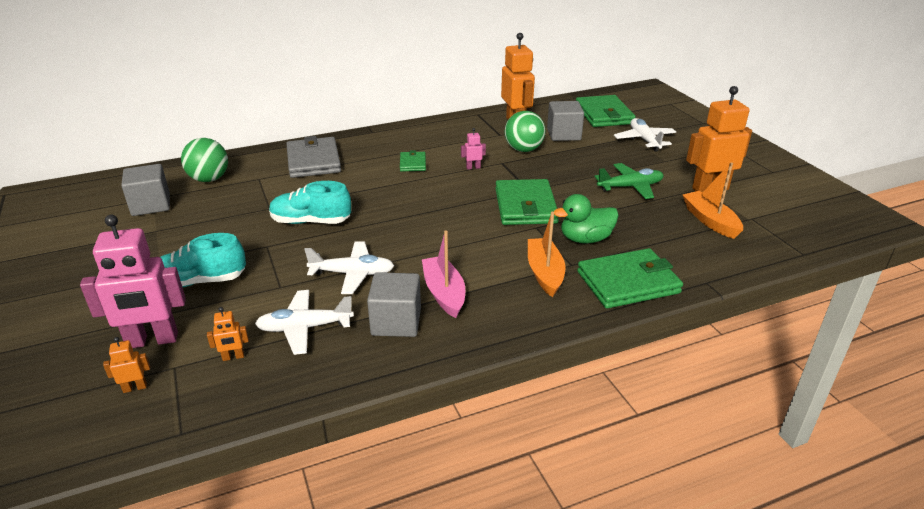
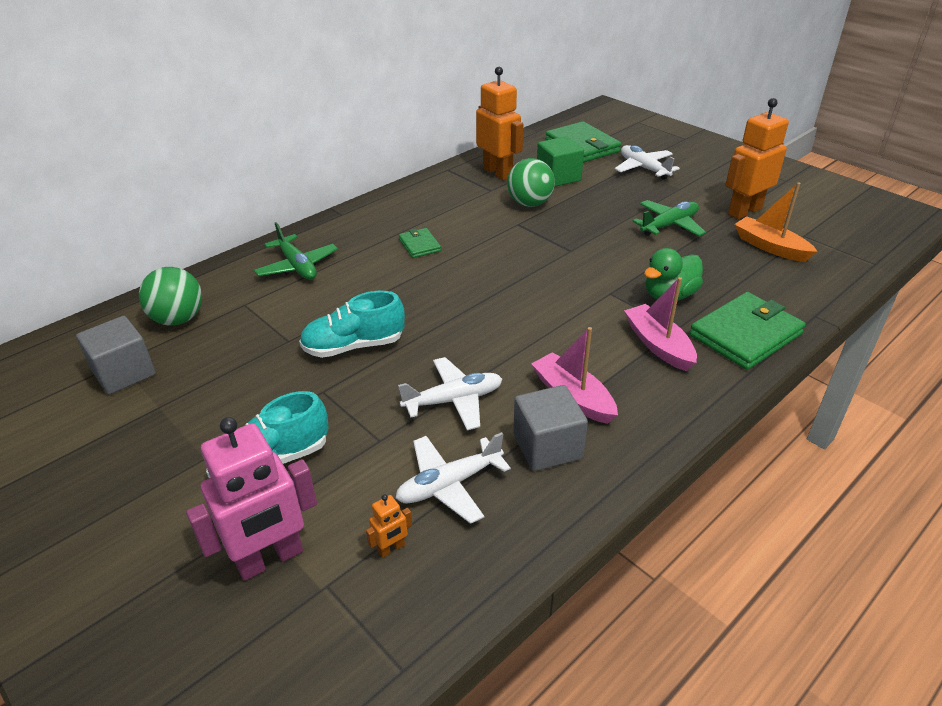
camera: 20 degrees left, 5 degrees up
(135, 388) = (296, 630): orange robot -> none
(313, 161) = (297, 266): grey wallet -> green plane
(473, 167) = (491, 236): pink robot -> none
(525, 206) = (581, 271): green wallet -> none
(544, 273) = (658, 345): orange boat -> pink boat
(563, 134) = (558, 177): grey cube -> green cube

